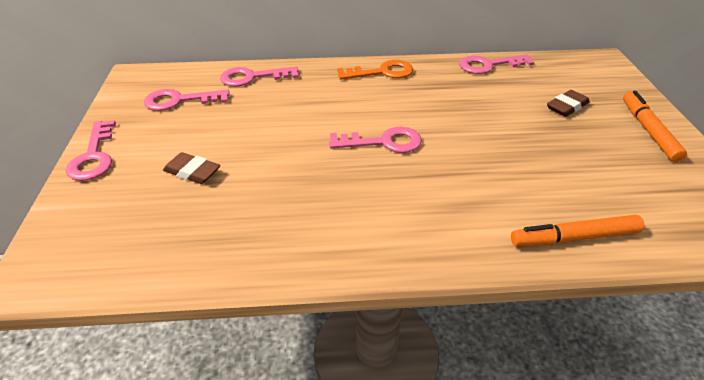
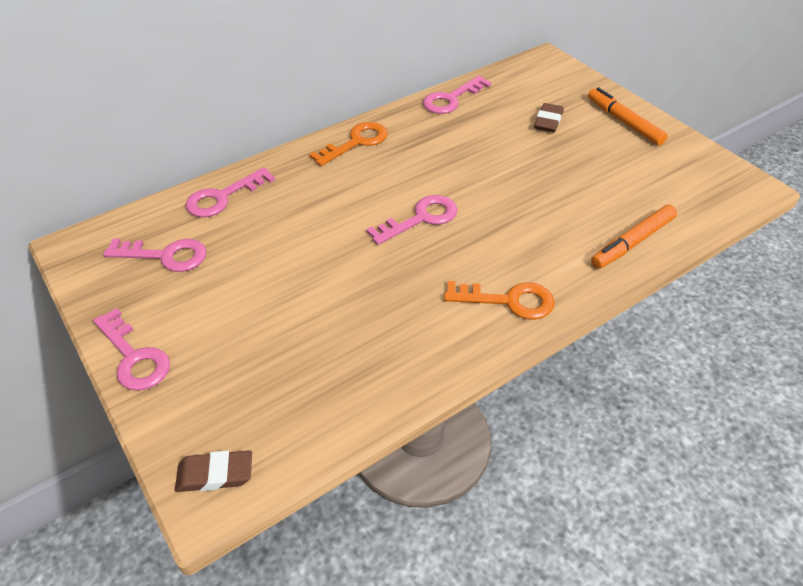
camera: 30 degrees left, 5 degrees up
(179, 101) = (165, 256): pink key -> pink key turned 135 degrees counterclockwise
(192, 172) = (263, 326): brown eraser -> brown eraser (215, 474)
(402, 237) = (509, 301): none -> orange key

